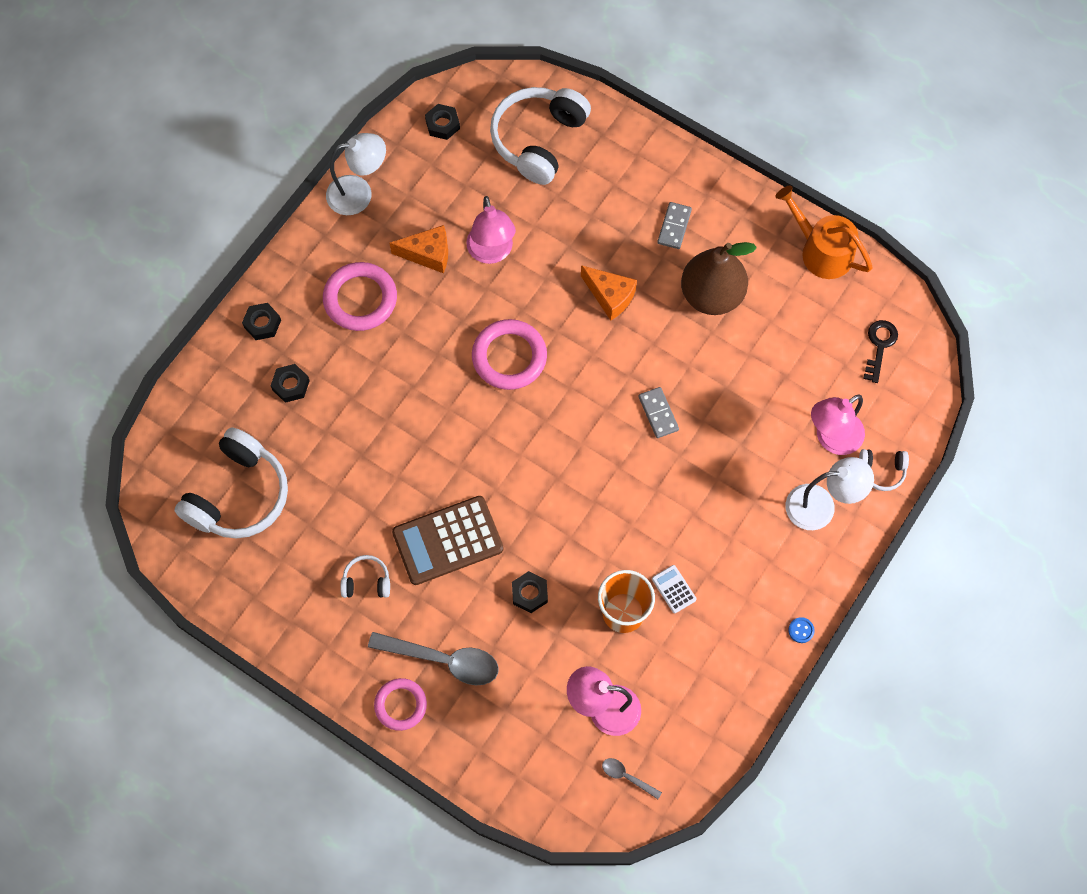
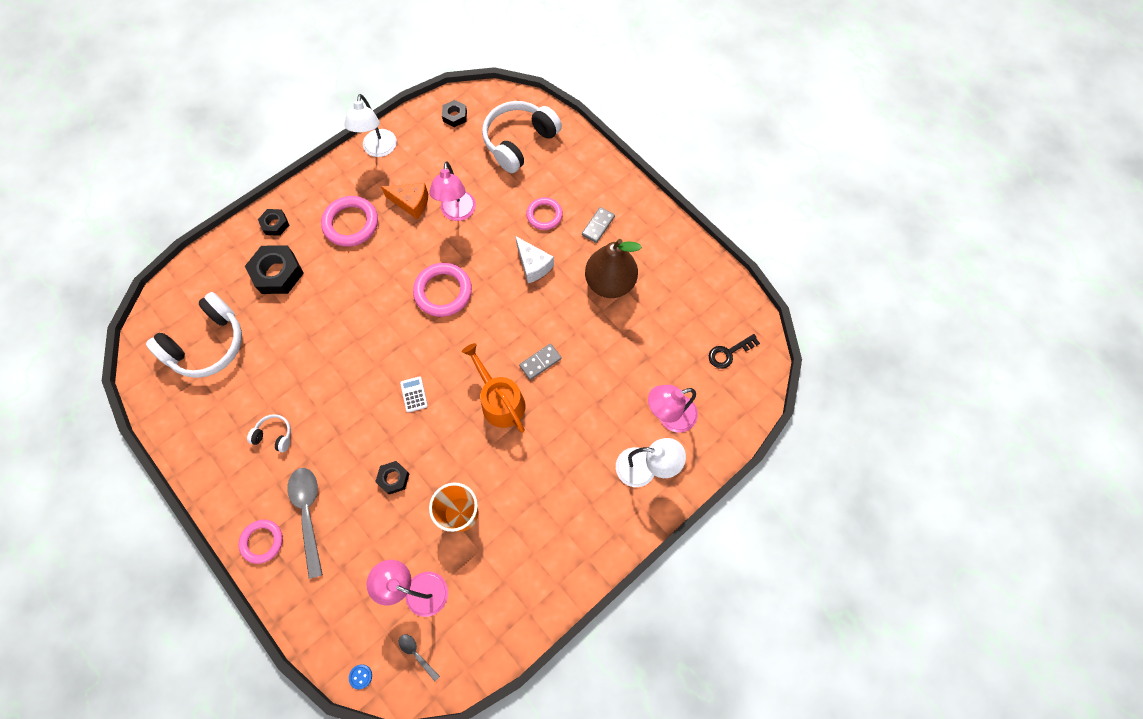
camera: 15 degrees right, 0 degrees up
(291, 385) = (277, 273): black nut -> black nut, size x1.78
(359, 193) = (378, 150): white lamp -> white lamp turned 90 degrees clockwise
(443, 660) = (308, 514): grey spoon -> grey spoon turned 135 degrees counterclockwise
(448, 541) = (347, 419): brown calculator -> none
(602, 229) = (544, 215): none -> pink ring
(610, 296) = (533, 265): orange cheese -> white cheese
(658, 413) = (540, 362): grey domino -> grey domino turned 60 degrees clockwise
(674, 589) = (506, 505): white calculator -> white calculator (414, 394)
(801, 630) = (597, 568): blue button -> blue button (360, 676)
(821, 251) = (704, 270): orange watering can -> orange watering can (500, 401)
(879, 346) = (729, 353): black key -> black key turned 150 degrees counterclockwise
(882, 471) = (702, 453): white headphones -> none

